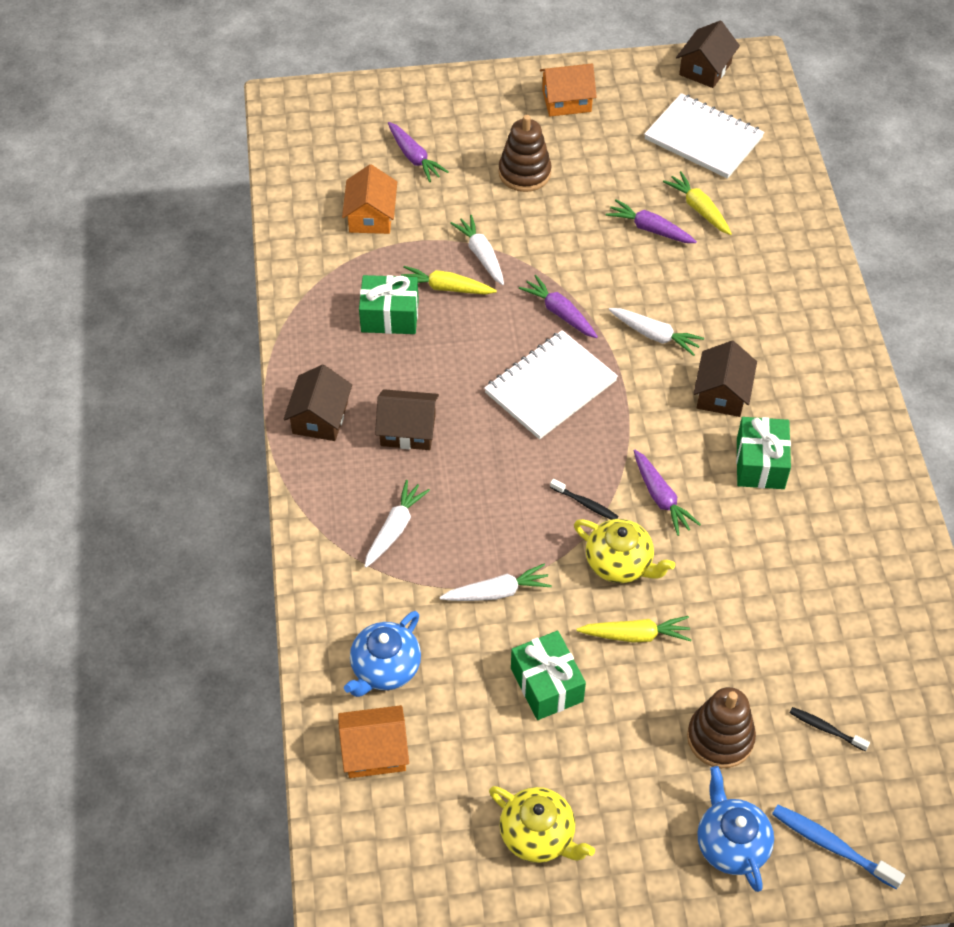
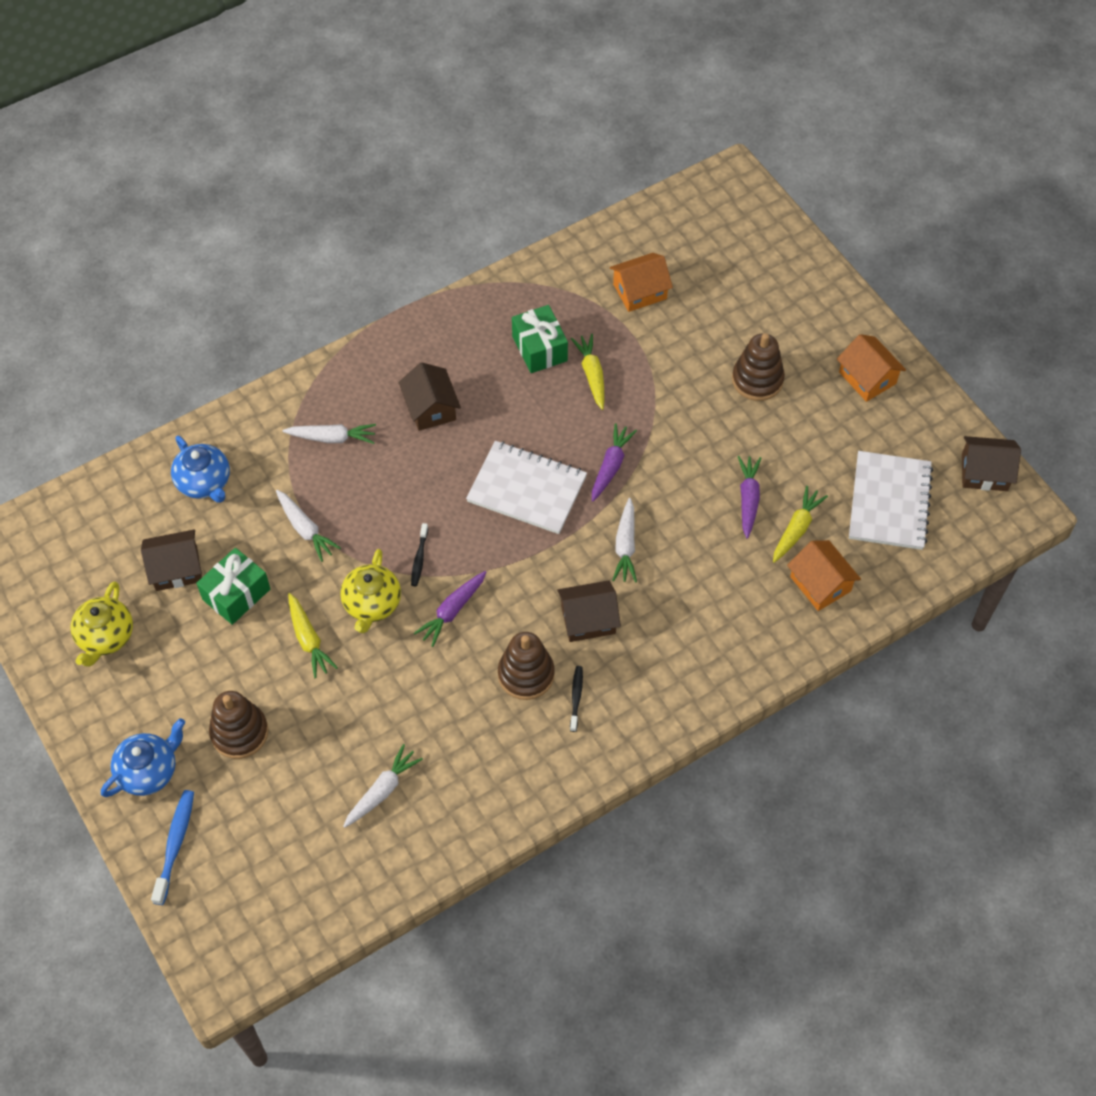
camera: 65 degrees right, 5 degrees up
(320, 418) = (412, 345): brown house -> brown house (176, 568)
(375, 751) = (133, 505): orange house -> orange house (820, 584)
(385, 668) = (204, 483): blue teapot -> blue teapot turned 135 degrees counterclockwise
(414, 158) = (725, 294): purple carrot -> none
(481, 255) = (643, 385): white carrot -> white carrot (382, 790)
(760, 464) = (526, 674): green gift -> brown stacking toy
(825, 729) = (280, 808): black toothbrush -> black toothbrush (576, 697)

